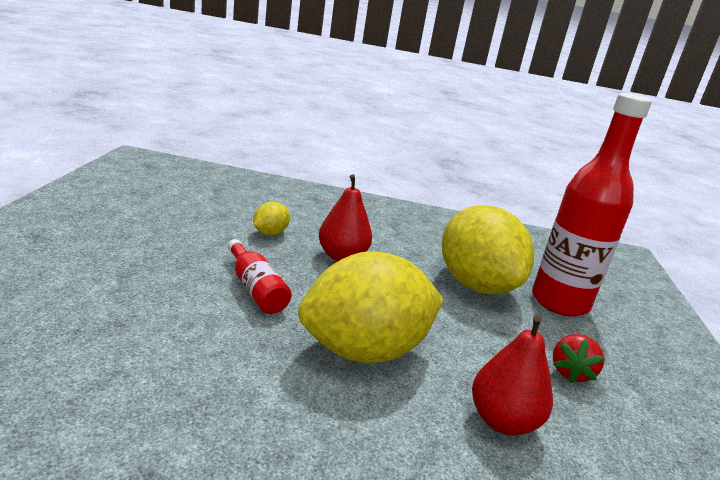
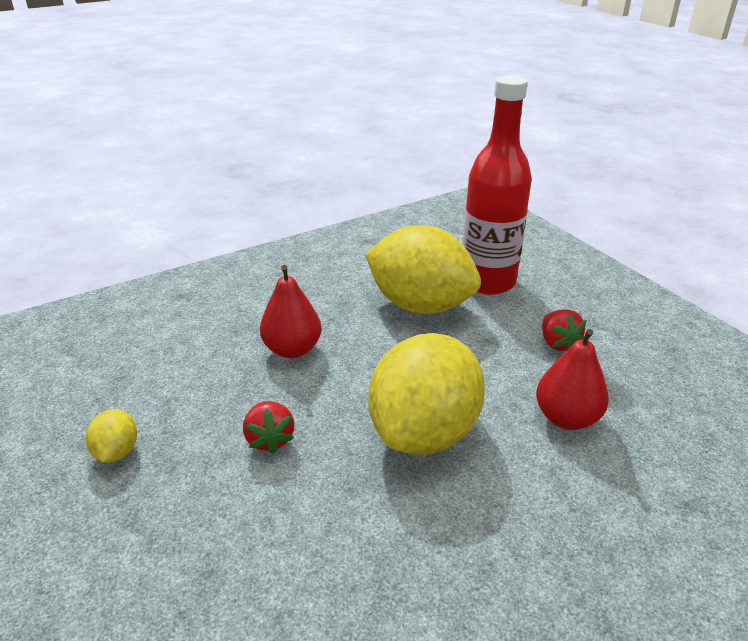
camera: 35 degrees left, 10 degrees up
(255, 288) = (270, 439): red bottle -> red strawberry
(270, 233) = (197, 367): yellow lemon -> yellow lemon (117, 452)

